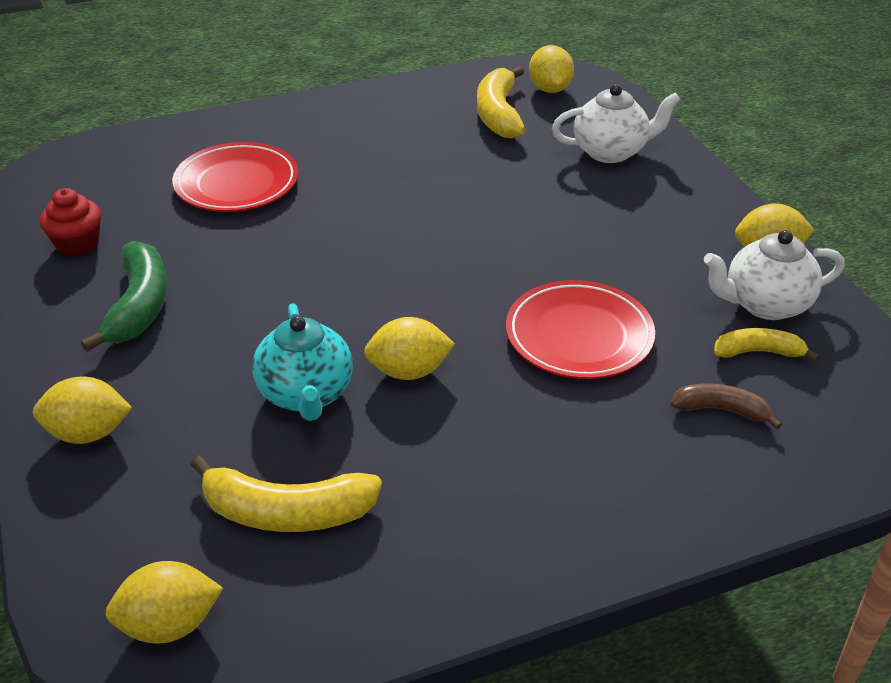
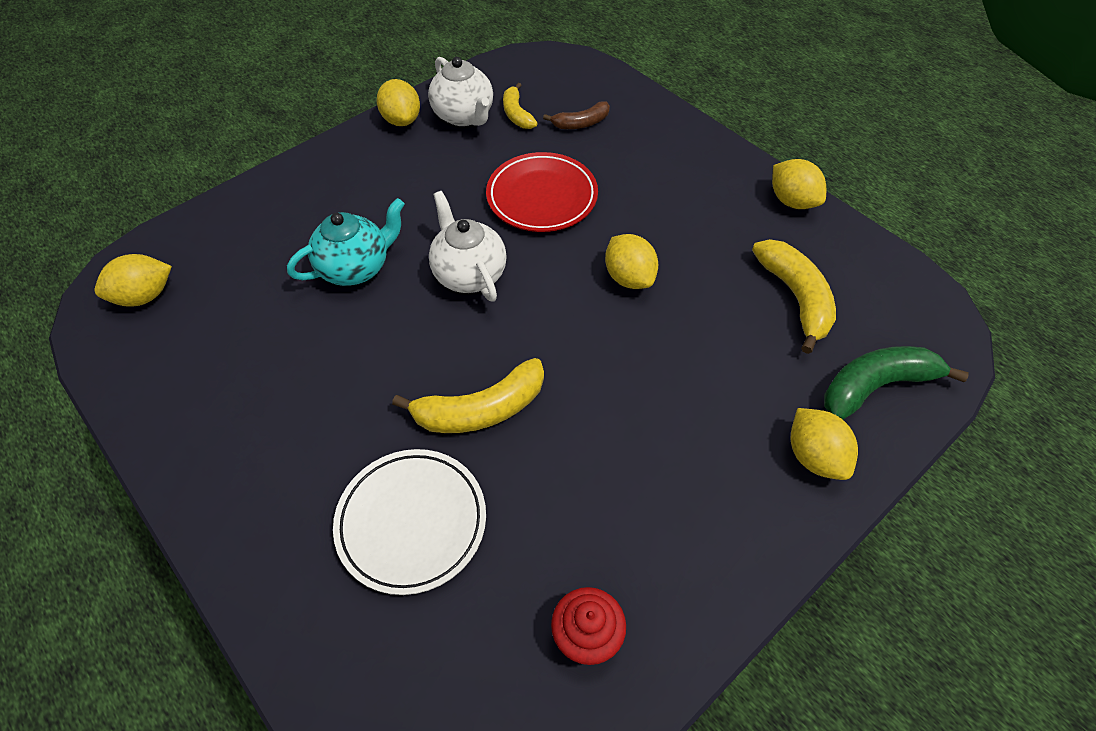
camera: 110 degrees left, 15 degrees up
(139, 306) = (652, 507): green banana -> green banana (876, 386)
(170, 625) = (912, 320): yellow lemon -> yellow lemon (792, 201)
(237, 183) = (412, 522): red plate -> white plate
(306, 394) = (687, 329): turquoise teapot -> turquoise teapot (356, 267)
(498, 114) = (207, 325): yellow banana -> yellow banana (481, 409)
(611, 152) = (271, 226): white teapot -> white teapot (469, 274)
(721, 410) = (581, 123): brown banana -> brown banana turned 105 degrees counterclockwise

